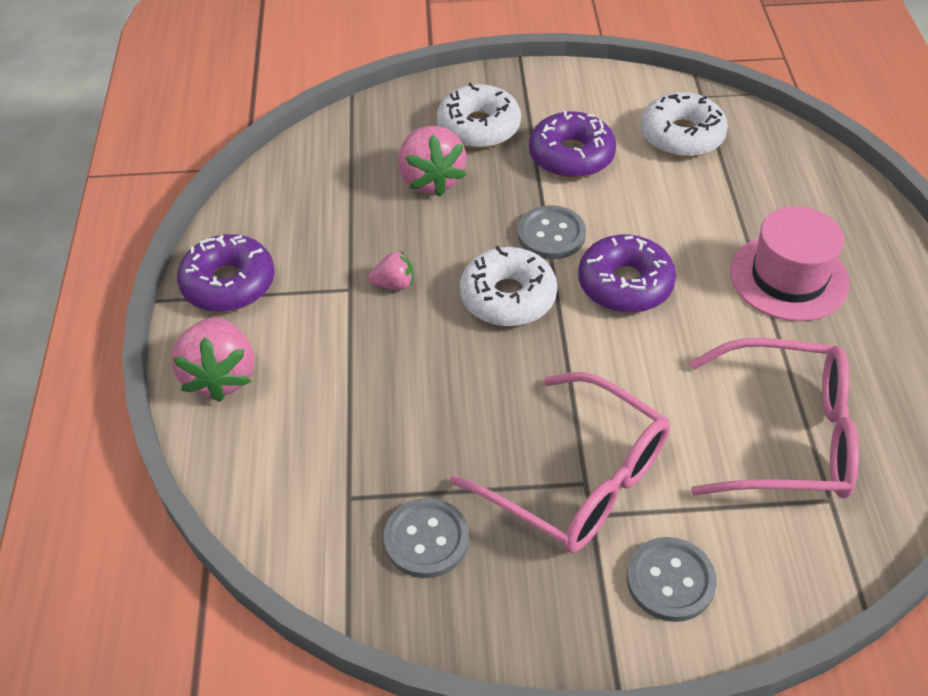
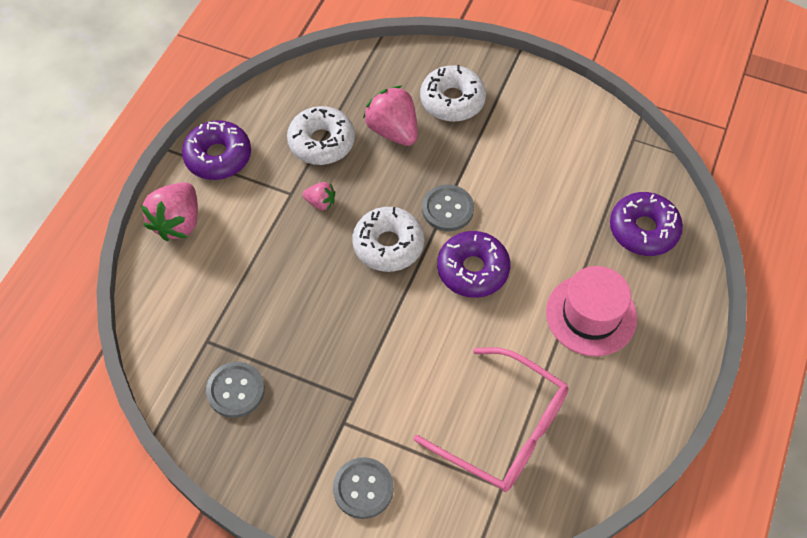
camera: 25 degrees right, 10 degrees up
(431, 180) = (393, 130): pink strawberry -> pink strawberry turned 135 degrees clockwise
(571, 156) = (502, 151): purple donut -> purple donut (643, 230)
(578, 480) = (350, 396): pink glasses -> none
(681, 136) = (594, 167): white donut -> white donut (321, 142)

